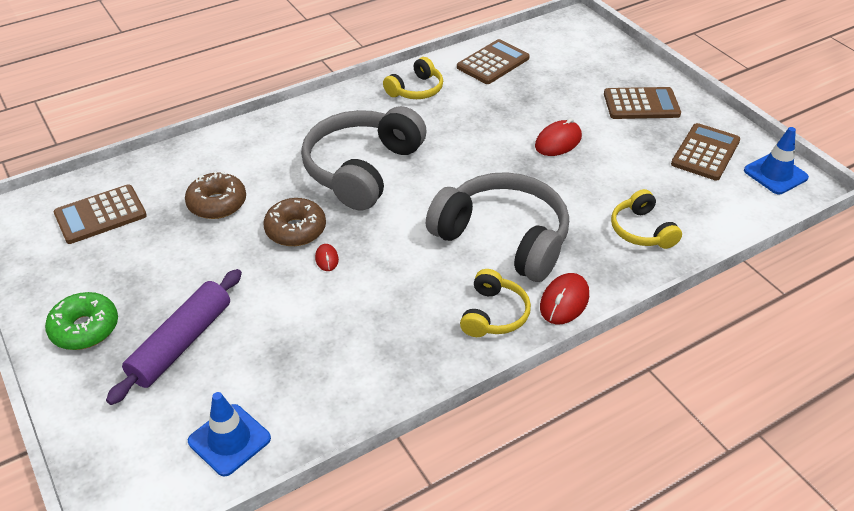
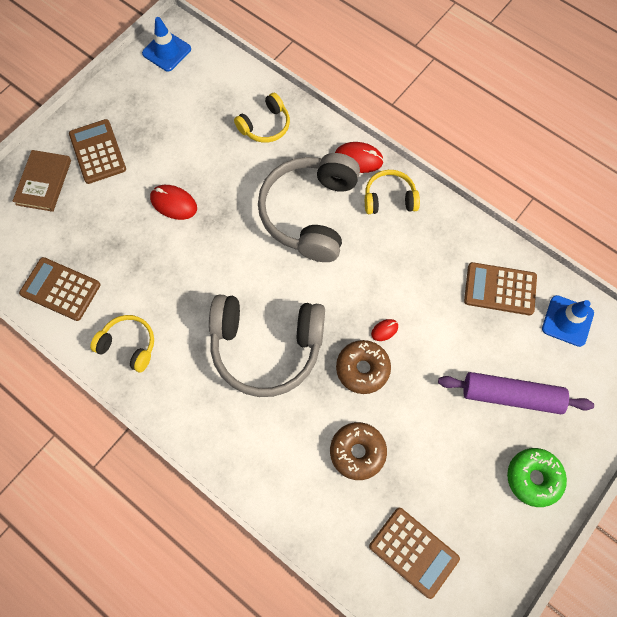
camera: 110 degrees left, 25 degrees up
(614, 68) = (43, 182): none -> brown book
(705, 152) = (154, 98): brown calculator -> brown calculator (500, 289)

